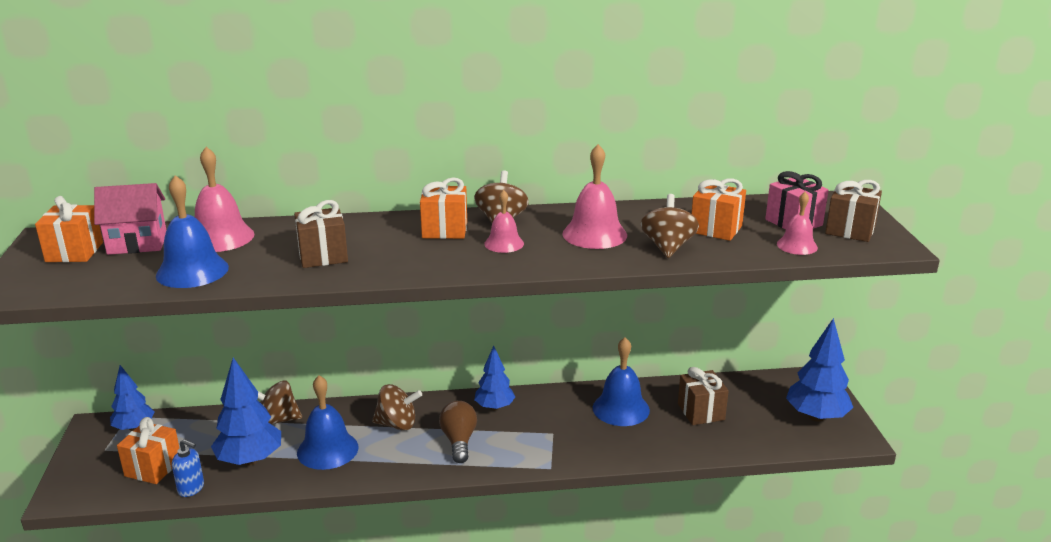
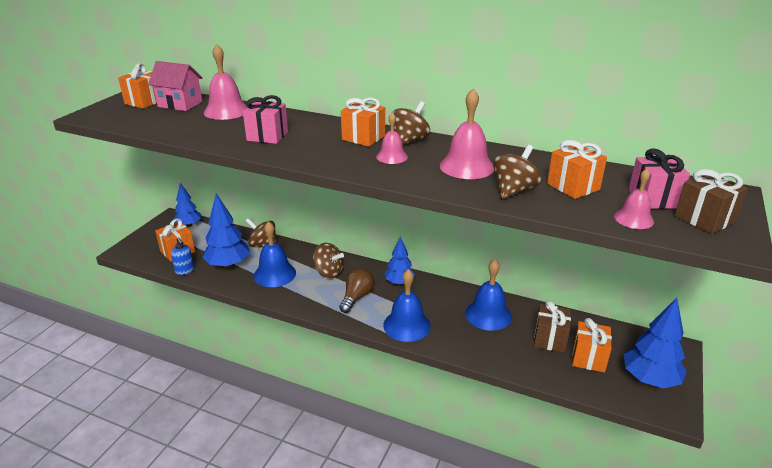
camera: 30 degrees right, 5 degrees up
(192, 271) = (186, 127): blue bell -> blue bell (406, 325)
(323, 256) = (267, 136): brown gift -> pink gift
(750, 417) = (588, 358): none -> orange gift

